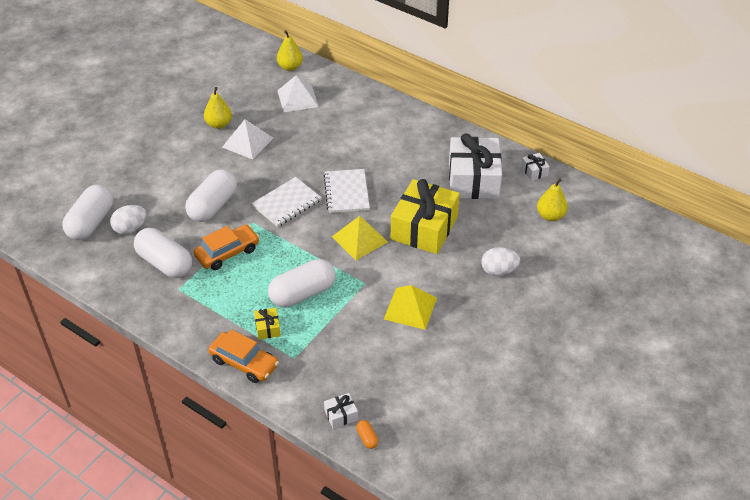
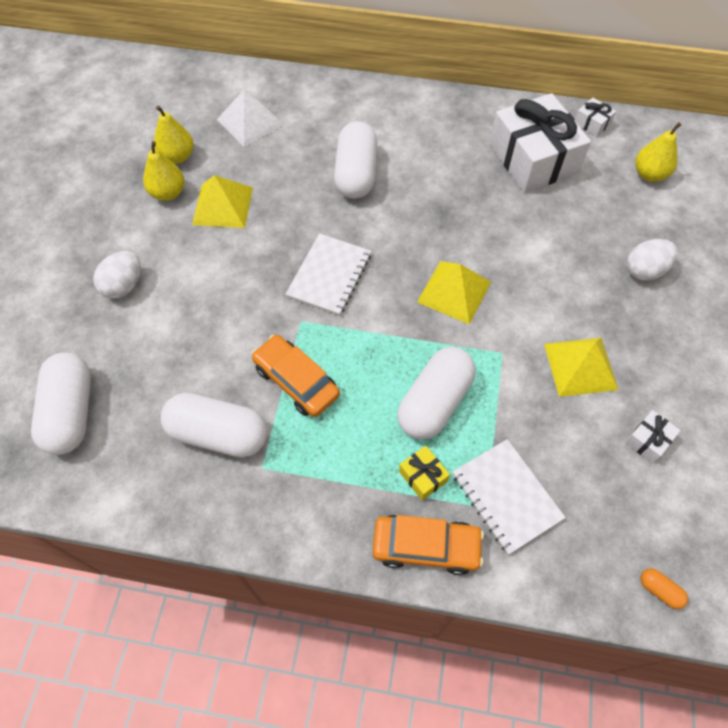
camera: 25 degrees left, 15 degrees up
(130, 229) = (136, 399): white egg -> white egg (124, 285)
(213, 206) = (233, 317): white capsule -> white capsule (356, 174)
(227, 253) = (296, 381): orange car -> orange car turned 75 degrees counterclockwise
(247, 142) = (222, 206): white pyramid -> yellow pyramid
(290, 67) = (213, 82): yellow pear -> yellow pear (177, 156)
(341, 415) = (604, 570): white gift -> white gift (648, 440)
(346, 192) = (395, 231): white notebook -> white notebook (506, 496)
(424, 228) = (520, 245): yellow gift -> none

